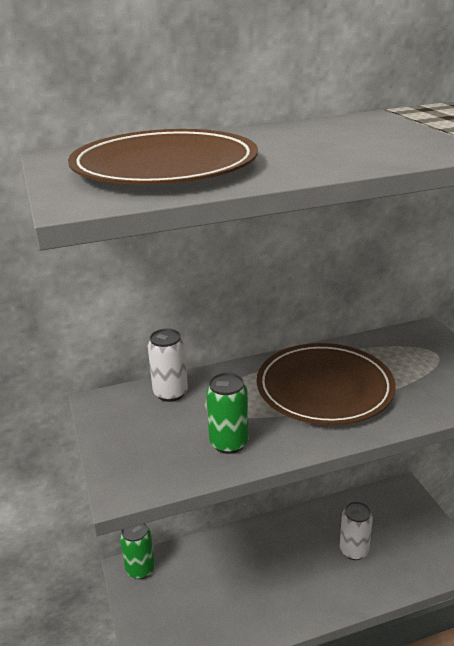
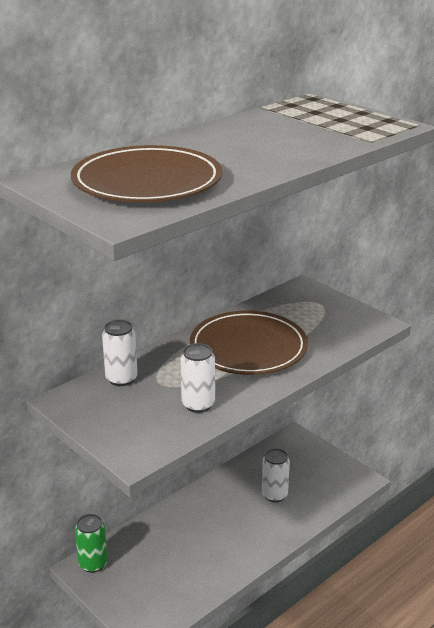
camera: 25 degrees left, 0 degrees up
(229, 443) = (198, 404): green can -> white can

